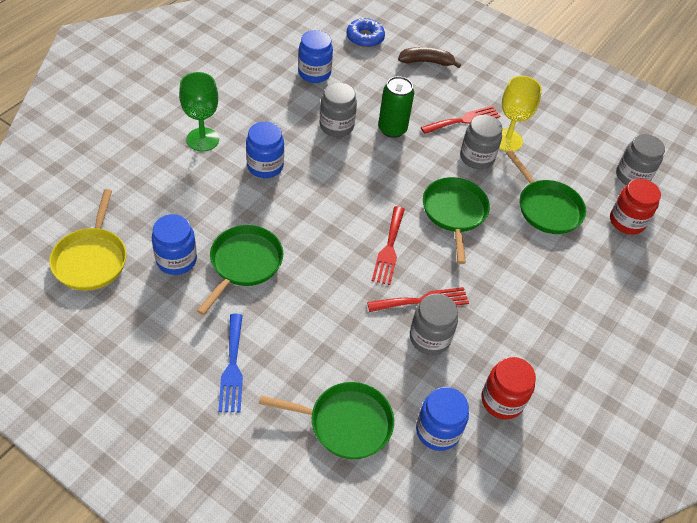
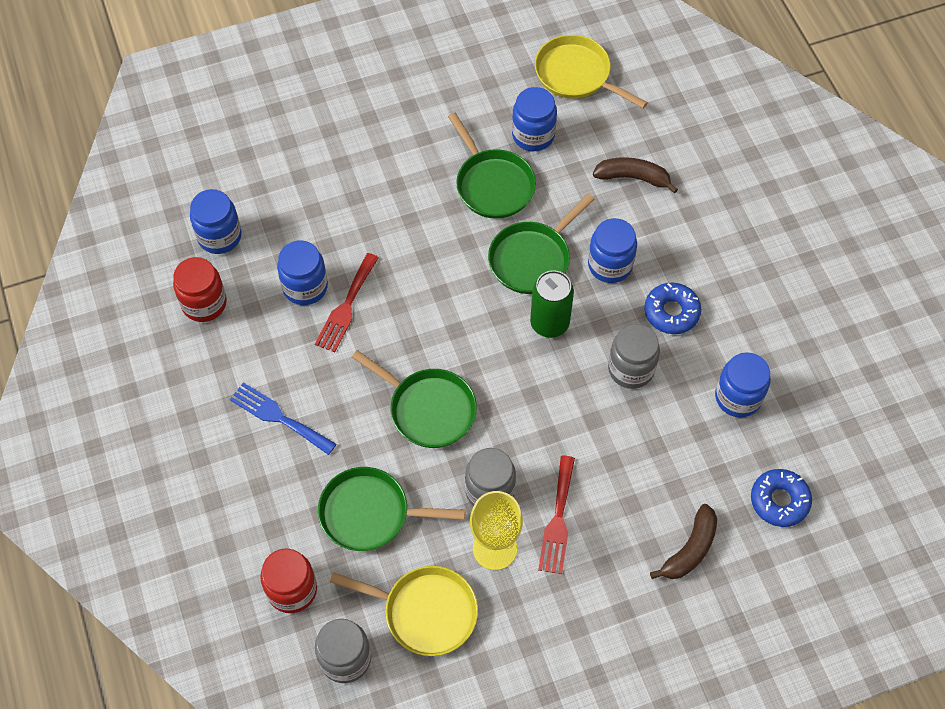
camera: 130 degrees right, 10 degrees up
(177, 183) = (633, 177): none -> brown banana
(203, 139) = (684, 227): green goblet -> none
(232, 367) = (390, 125): blue fork -> blue fork (278, 417)
(278, 122) = (671, 312): none -> blue donut
(345, 423) = (279, 175): green pan -> green pan (532, 258)
(389, 249) = (426, 316): red fork -> none
(392, 129) = (591, 426): green can -> green can (549, 323)
(429, 338) = (305, 287): grey jar -> blue jar
(572, 154) = (425, 612): none -> yellow pan

